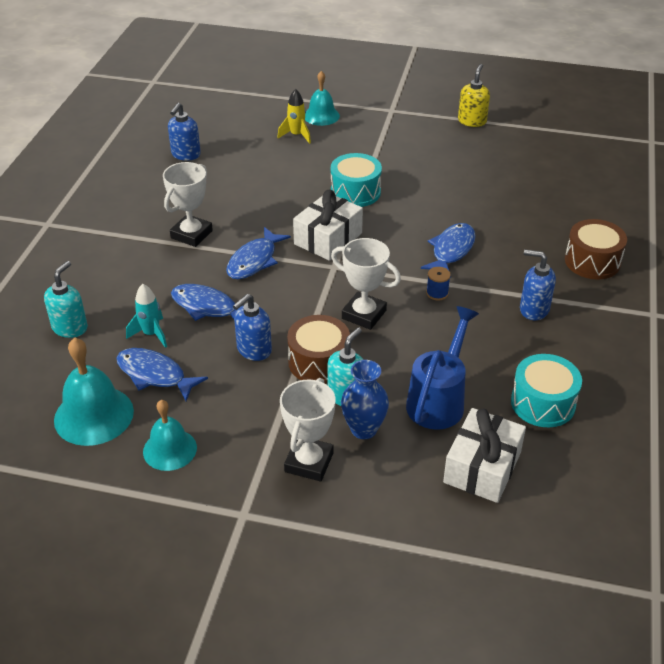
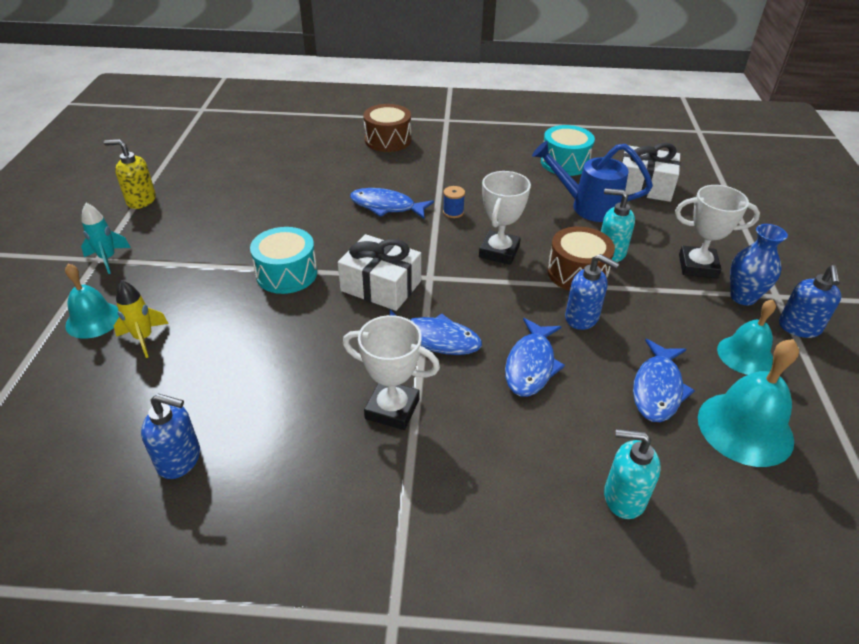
camera: 100 degrees left, 0 degrees up
(151, 334) = (597, 407): turquoise rocket -> turquoise rocket (108, 259)
(364, 429) = (642, 241): blue vase -> blue vase (743, 297)
(533, 309) = (459, 166): blue soap dispenser -> blue soap dispenser (799, 328)

